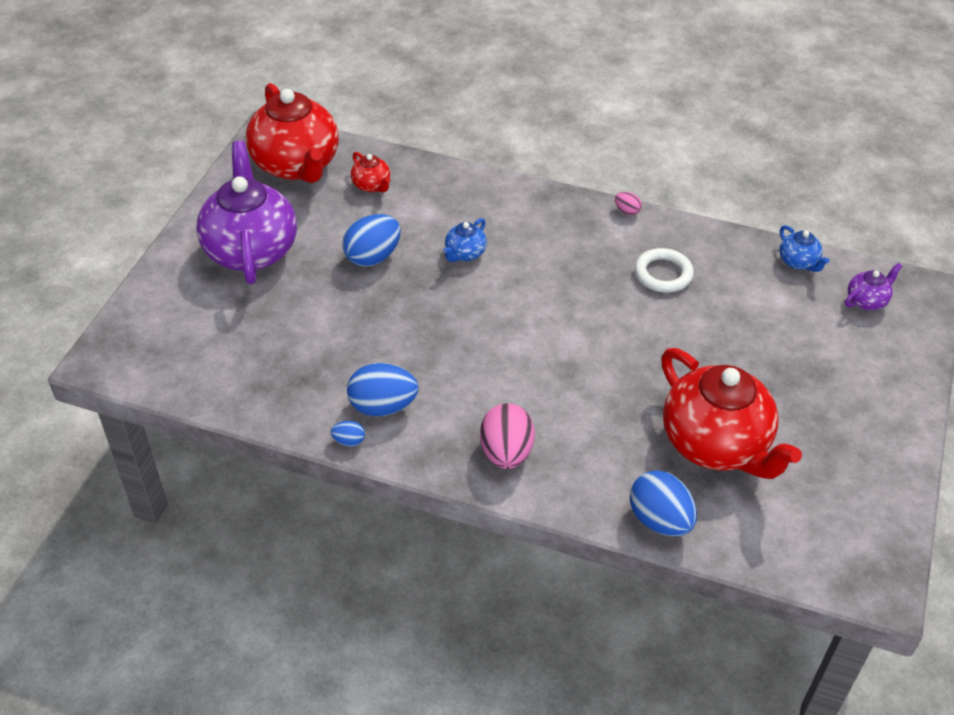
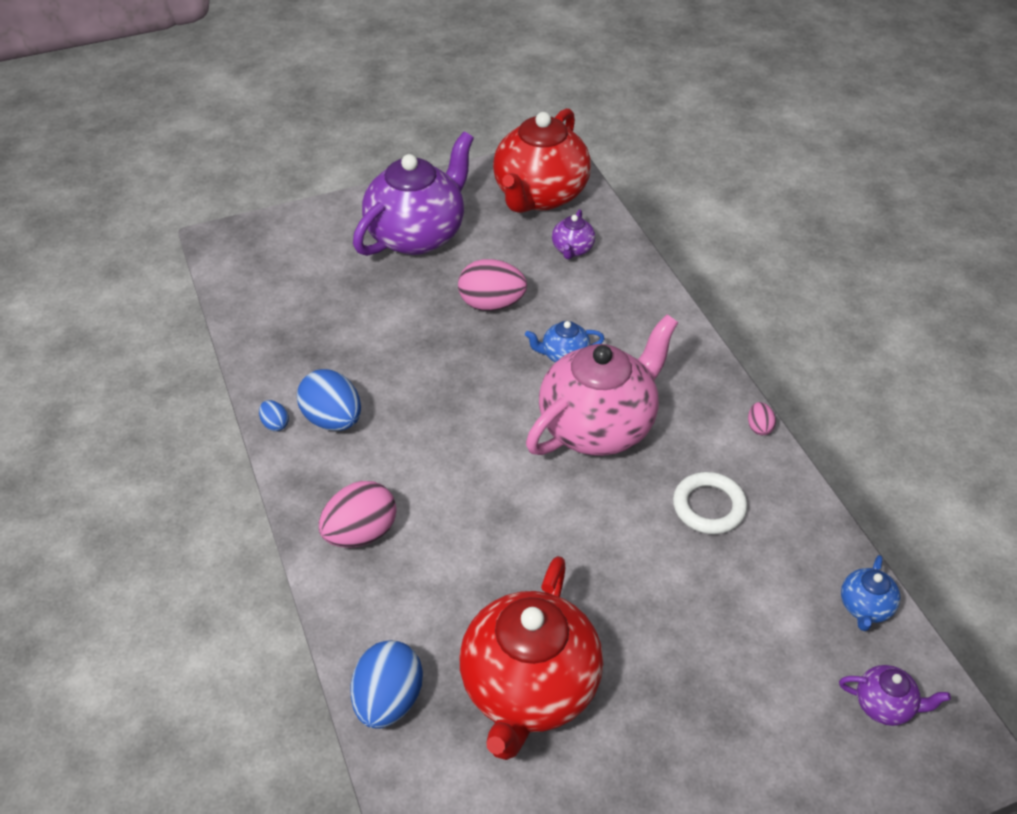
camera: 50 degrees right, 0 degrees up
(372, 185) = (572, 249): red teapot -> purple teapot
(373, 257) = (491, 304): blue egg -> pink egg
(545, 278) = (598, 426): none -> pink teapot

